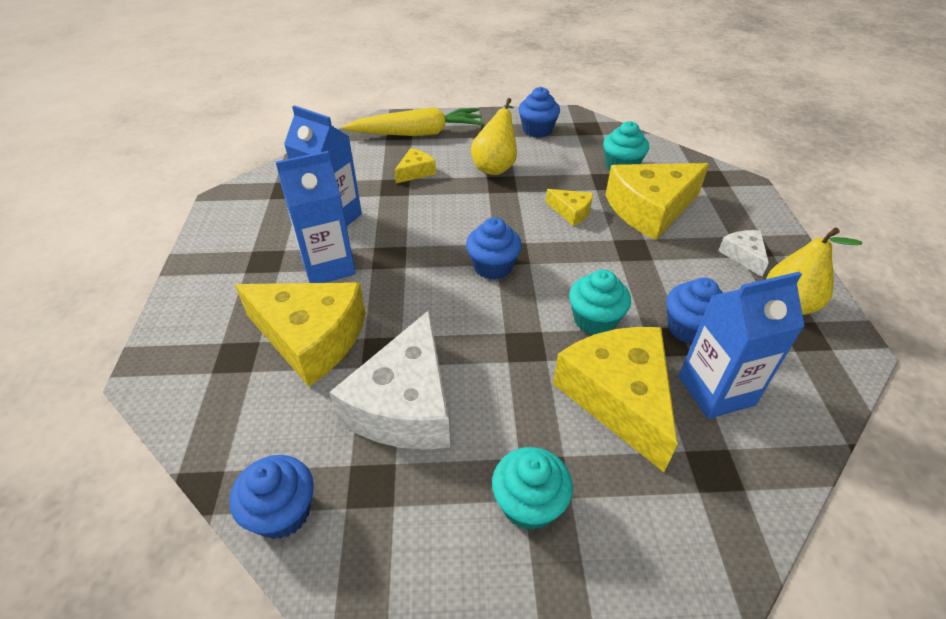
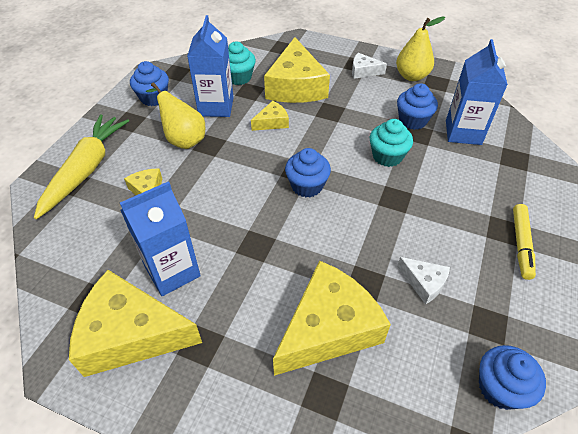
camera: 65 degrees left, 5 degrees up
(328, 266) = (242, 293): blue carton -> blue carton (216, 107)
(405, 404) = (424, 283): white cheese -> white cheese, size x0.47
(529, 504) = (521, 244): turquoise cupcake -> yellow marker
(618, 397) = (454, 173): yellow cheese -> yellow cheese (131, 334)

